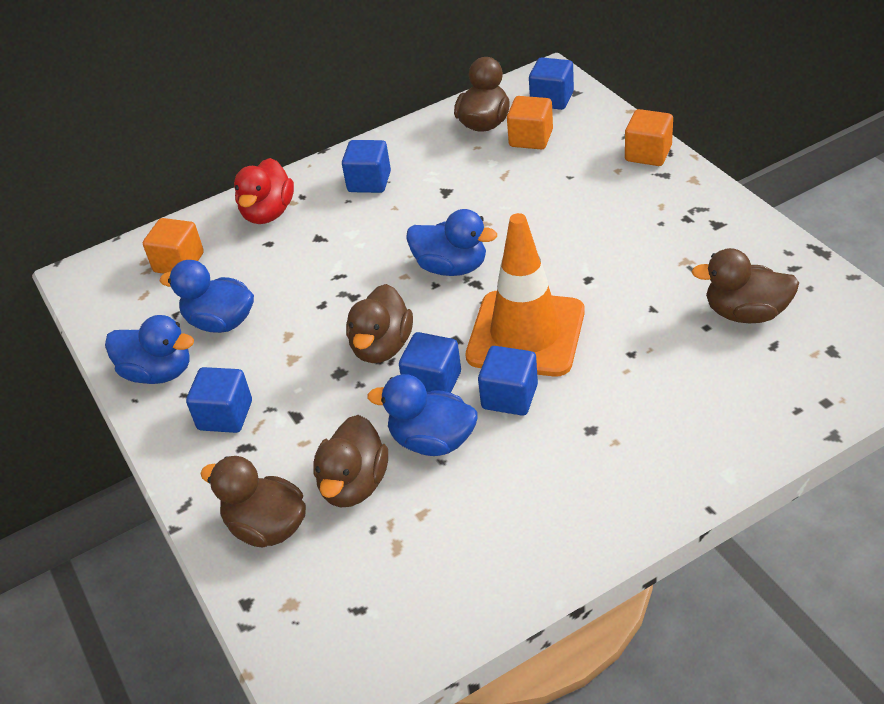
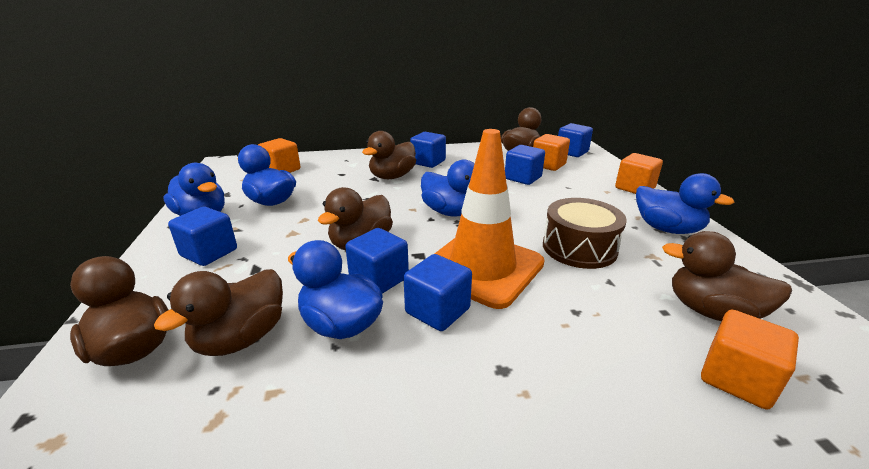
camera: 15 degrees right, 15 degrees down
(268, 213) = (355, 162): red duck -> none
(340, 227) = (392, 177): none -> brown duck
(509, 176) = (523, 178): none -> blue cube
(612, 274) = (579, 248): none -> brown drum
(694, 215) = (667, 229): none -> blue duck
(767, 372) = (737, 379): none -> orange cube

